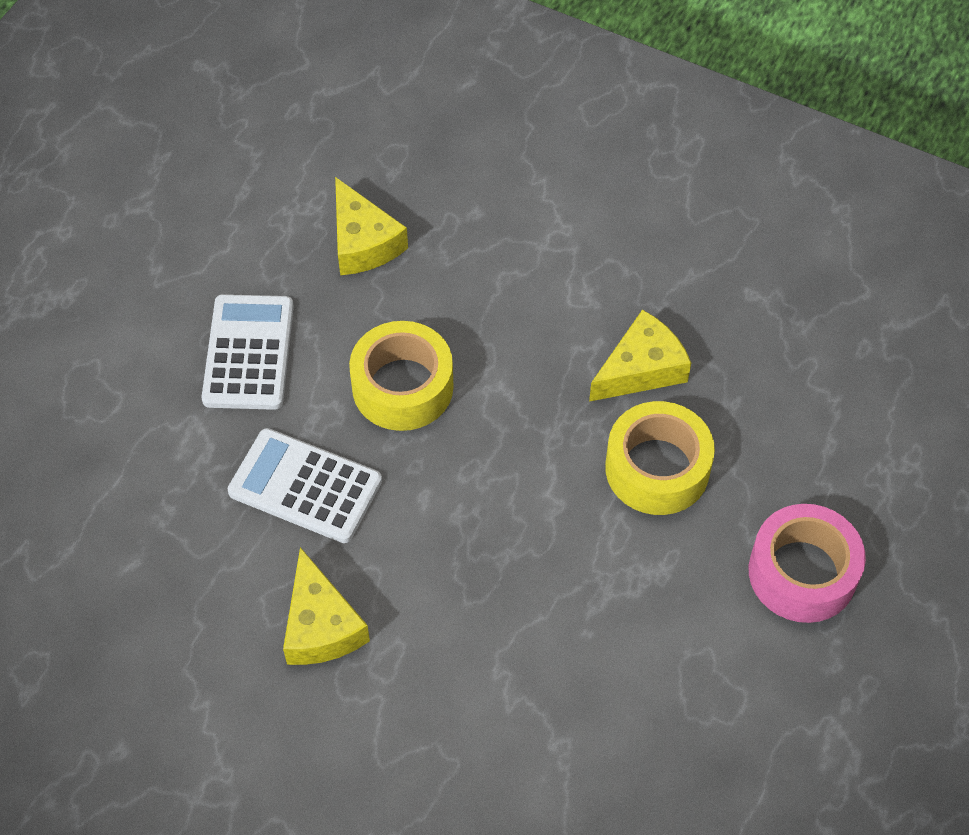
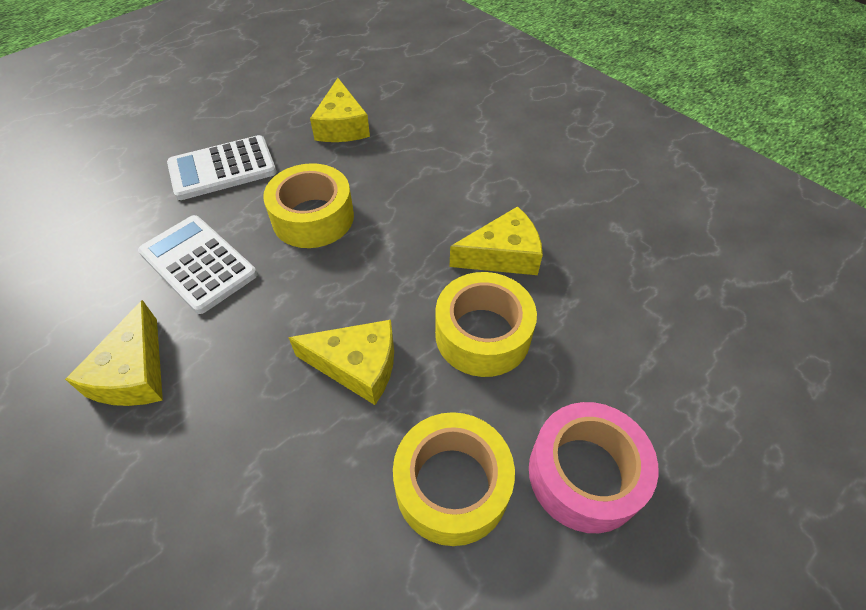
camera: 20 degrees right, 5 degrees down
(248, 353) = (222, 169): white calculator -> white calculator turned 135 degrees counterclockwise
(546, 543) = (357, 366): none -> yellow cheese
(689, 622) = (452, 485): none -> yellow tape

